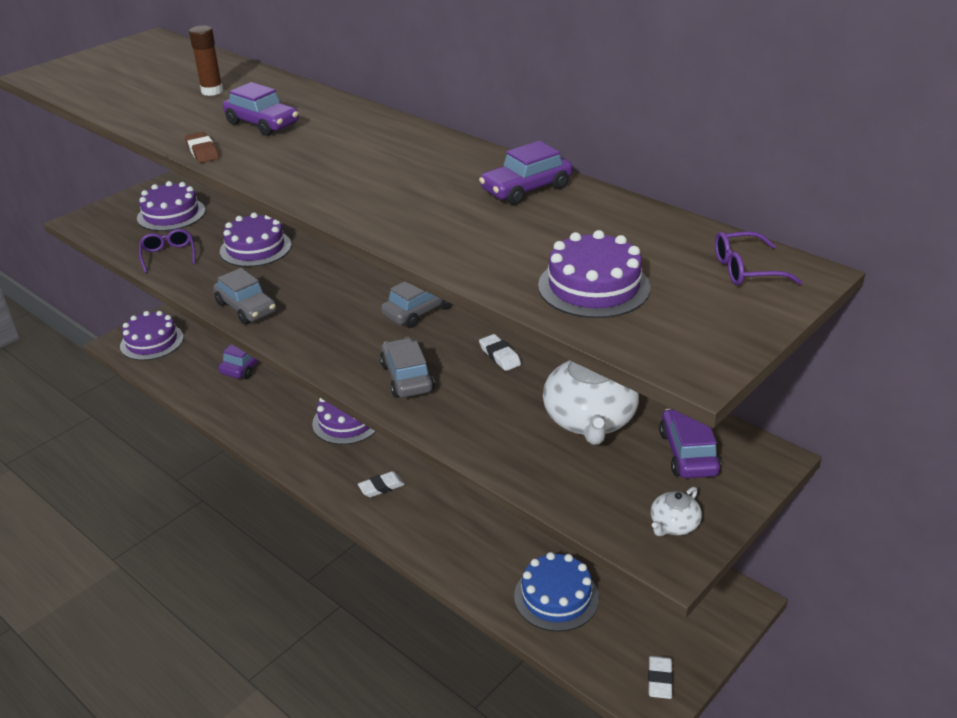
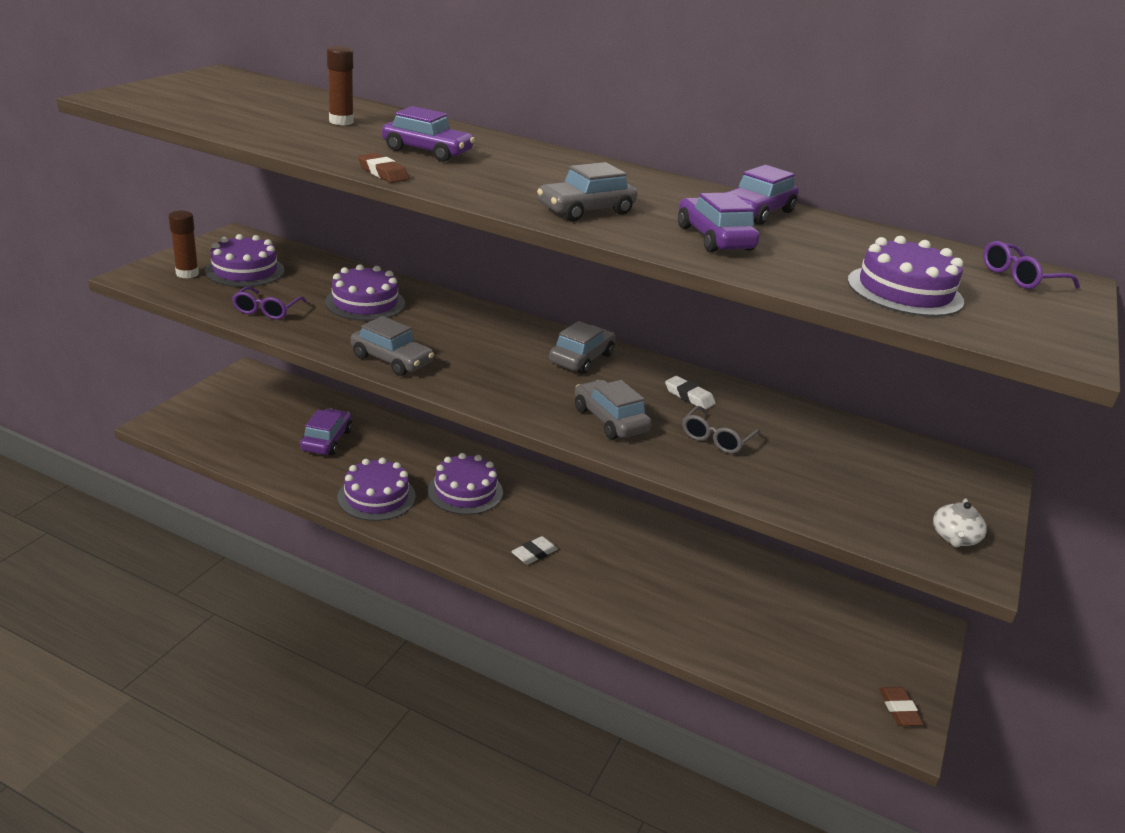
camera: 20 degrees left, 5 degrees down
(123, 217) = (187, 274): none -> brown glue stick
(152, 342) = (200, 422): purple cake -> purple cake (376, 497)
(168, 255) = (267, 310): purple glasses -> purple glasses turned 135 degrees counterclockwise
(354, 190) = (586, 210): none -> grey car
(498, 402) = (716, 438): none -> grey glasses
(556, 597) = (763, 643): blue cake -> none
(589, 420) = (814, 450): white teapot -> none
(659, 680) = (899, 709): white eraser -> brown eraser
(688, 453) = (922, 474): purple car -> purple car (714, 238)

